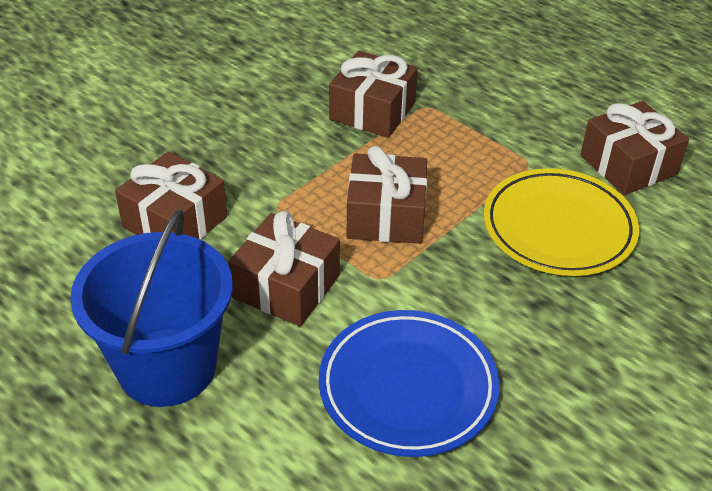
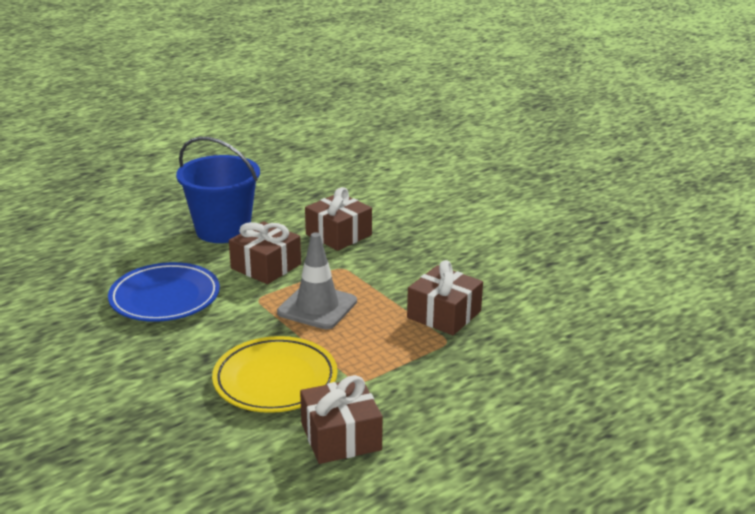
camera: 100 degrees right, 15 degrees down
(386, 216) = (317, 307): brown gift -> grey traffic cone

